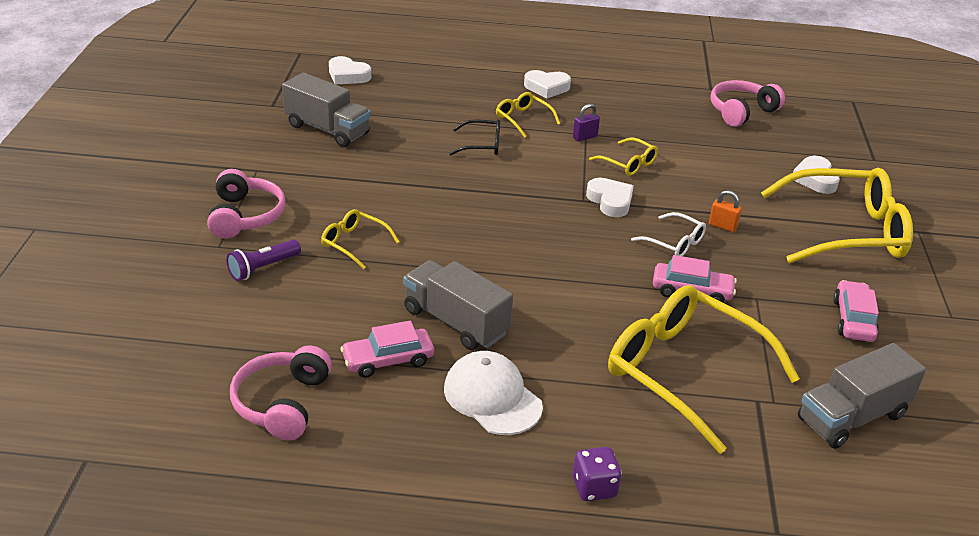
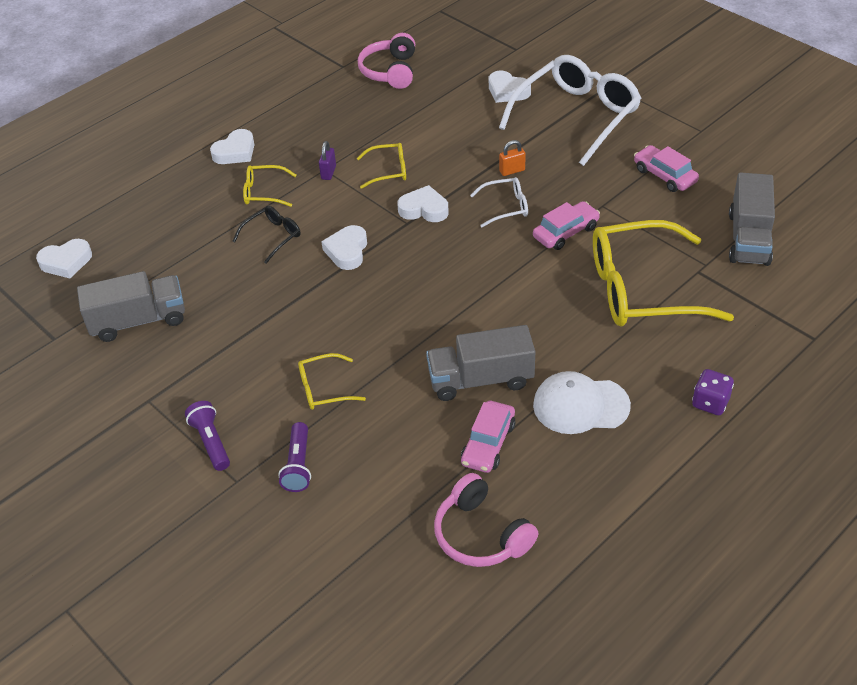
camera: 45 degrees left, 10 degrees up
(245, 216) = (211, 442): pink headphones -> purple flashlight
(512, 186) = (347, 251): none -> white heart
(846, 231) = (577, 116): yellow glasses -> white glasses

